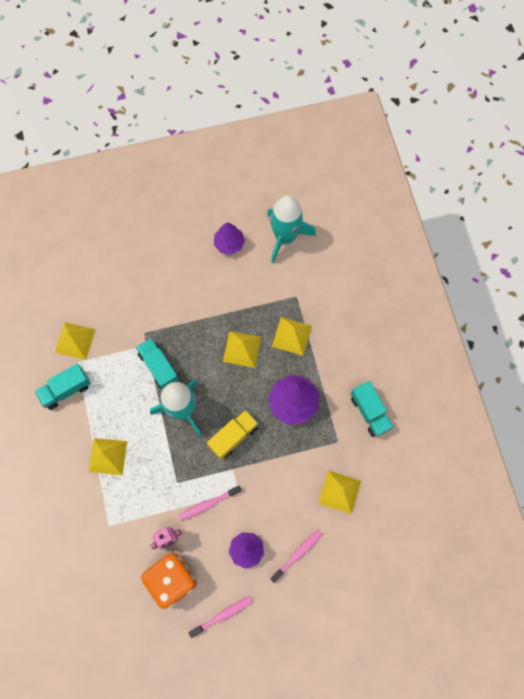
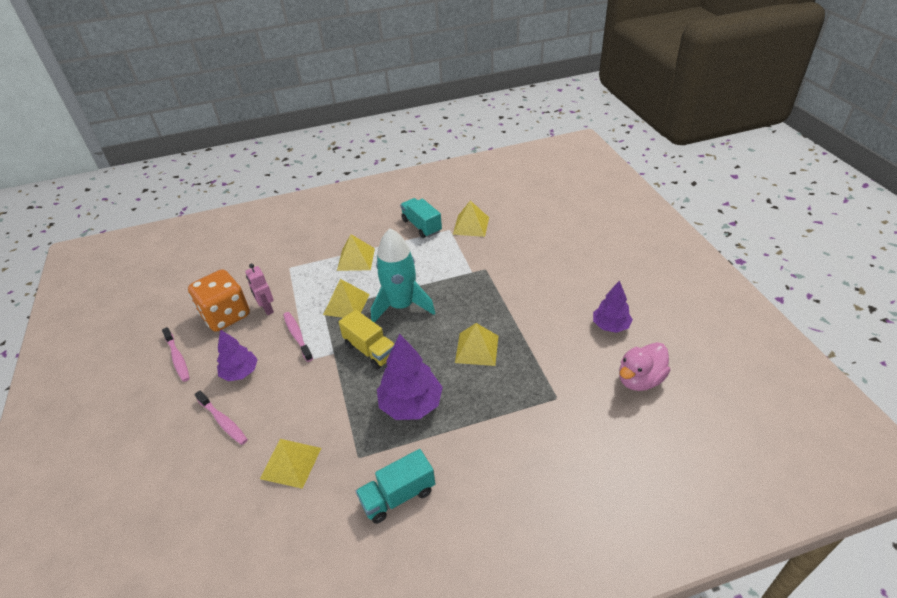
camera: 90 degrees right, 30 degrees down
(159, 367) = (449, 283): turquoise truck -> none
(285, 237) = (640, 379): turquoise rocket -> pink duck
(291, 336) = (500, 396): yellow pyramid -> yellow pyramid (346, 304)

